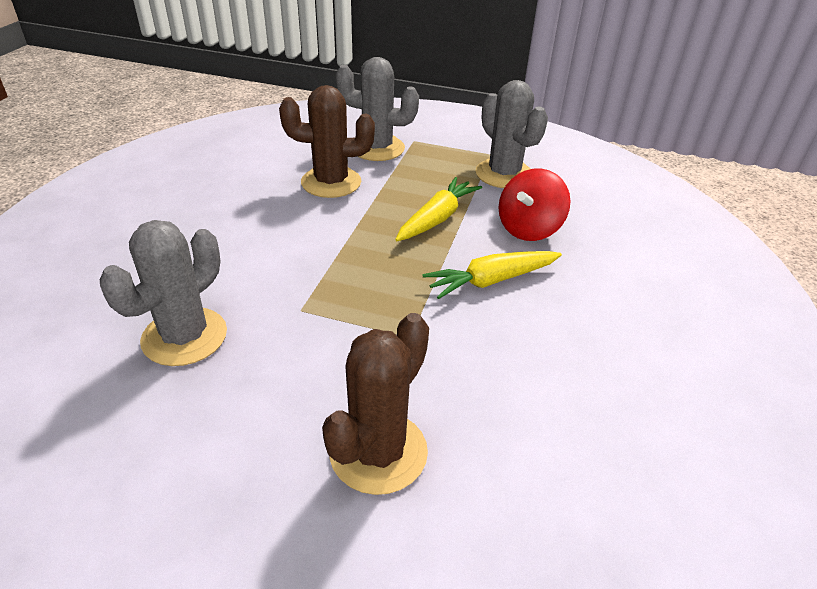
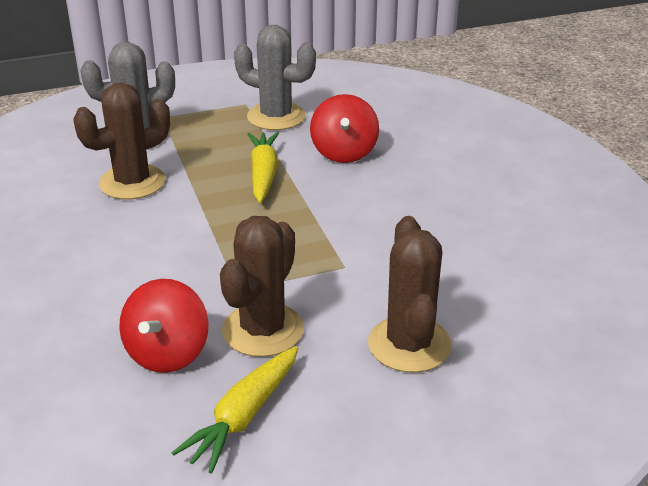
camera: 35 degrees left, 5 degrees down
(184, 337) = (167, 353): grey cactus -> red spinning top
(274, 358) = (263, 330): none -> brown cactus
(491, 281) = (358, 202): yellow carrot -> yellow carrot (243, 417)

